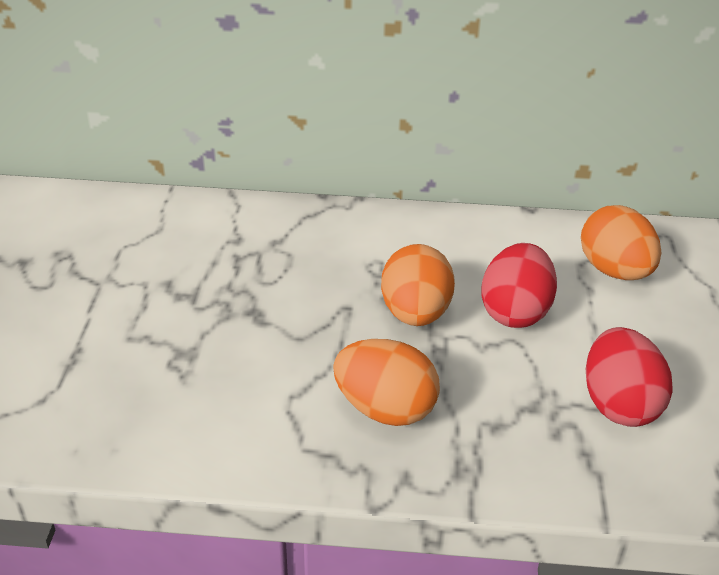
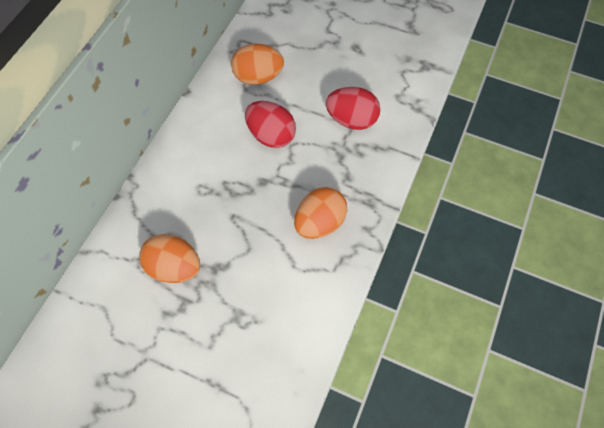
camera: 70 degrees left, 25 degrees up
(415, 314) = (253, 183): orange egg -> orange egg (174, 267)

